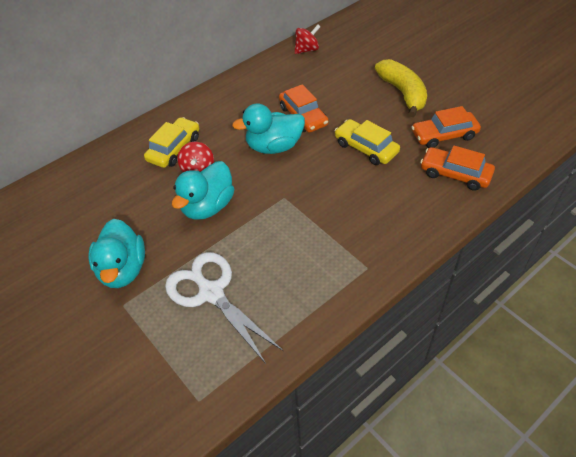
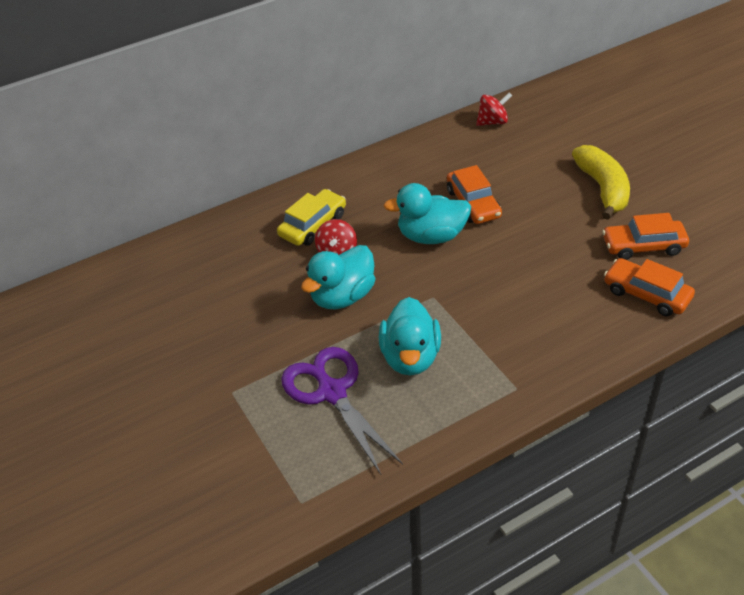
camera: 10 degrees right, 5 degrees down
(123, 269) = (237, 354): turquoise duck -> turquoise duck (410, 357)
(211, 293) = (331, 392): white scissors -> purple scissors
(366, 148) = (542, 250): yellow car -> none

